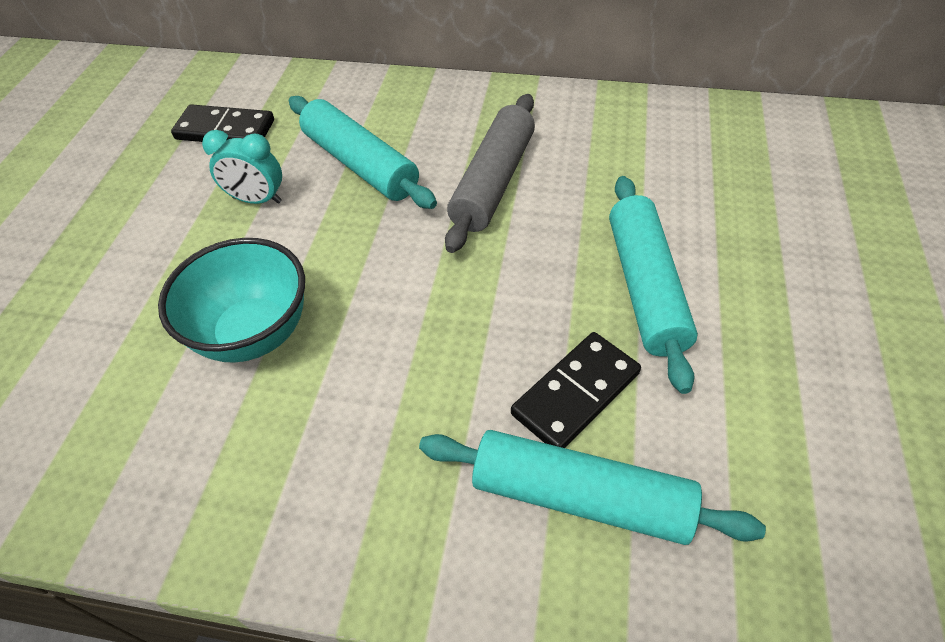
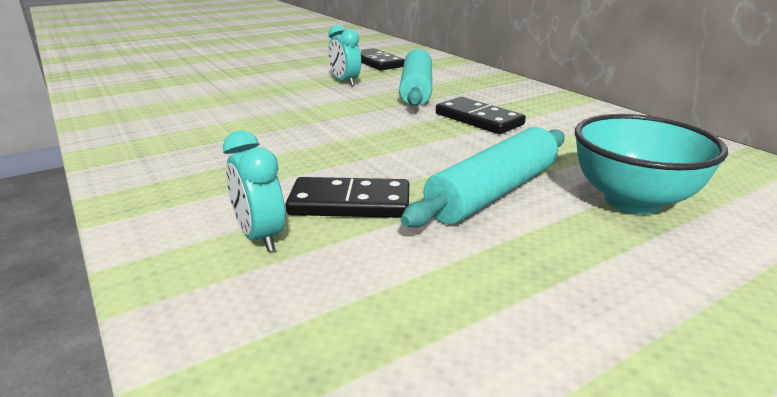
camera: 45 degrees right, 25 degrees down
(254, 333) = (256, 111): turquoise bowl -> turquoise bowl (632, 201)
(493, 182) = (478, 119): grey rolling pin -> black domino
(580, 497) = (260, 237): turquoise rolling pin -> turquoise clock

